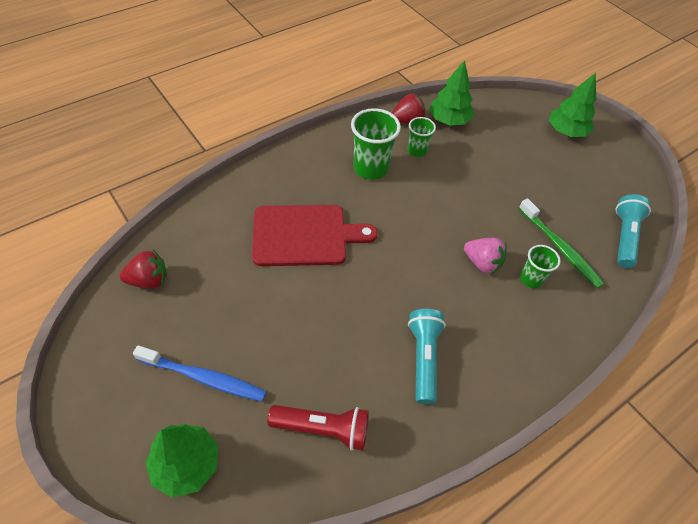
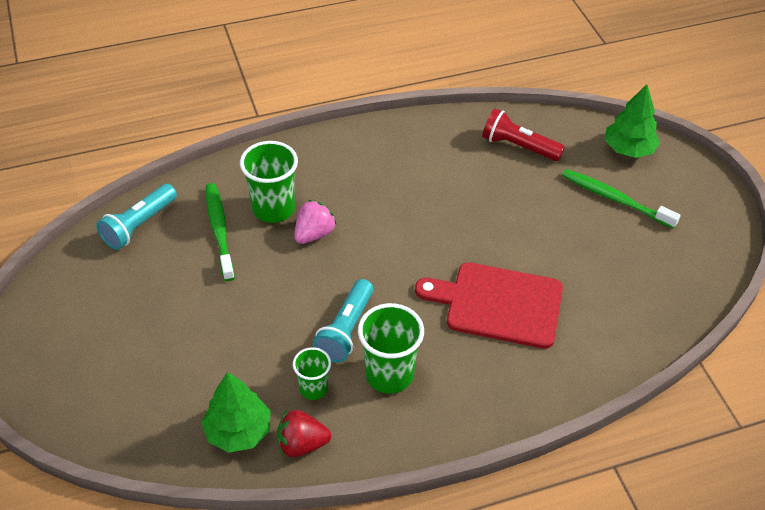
camera: 160 degrees left, 5 degrees down
(149, 280) = (673, 292): red strawberry -> none
(204, 378) = (615, 199): blue toothbrush -> green toothbrush
(424, 358) = (416, 171): turquoise flashlight -> turquoise flashlight (345, 330)
(482, 263) = (314, 234): pink strawberry -> pink strawberry turned 75 degrees clockwise
(531, 279) = (273, 209): green cup -> green cup, size x1.70
(566, 132) = (81, 373): green tree -> none

